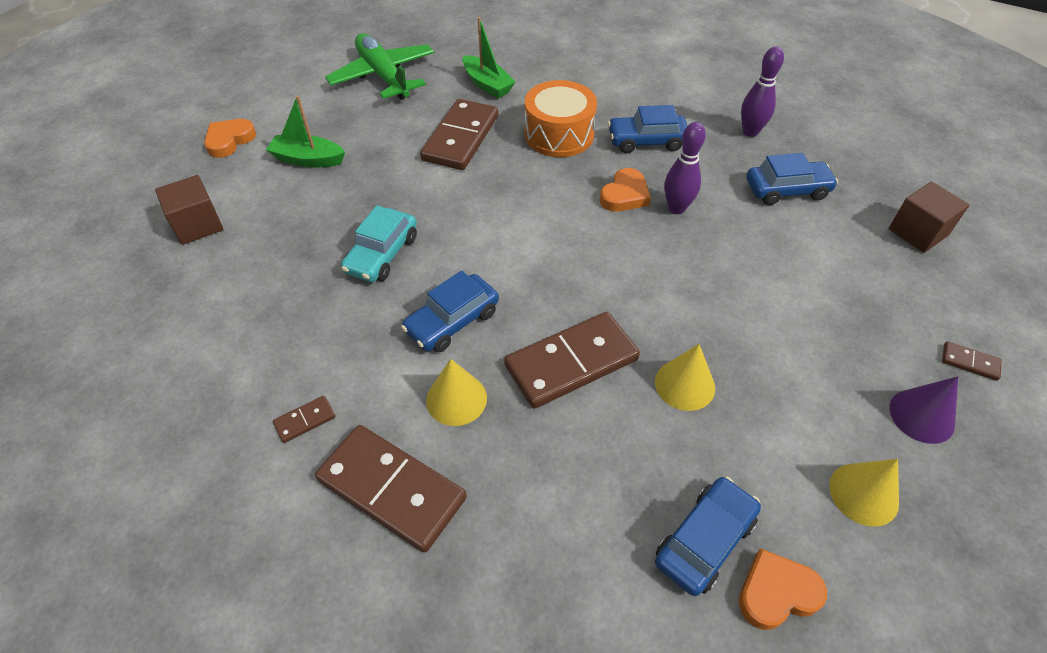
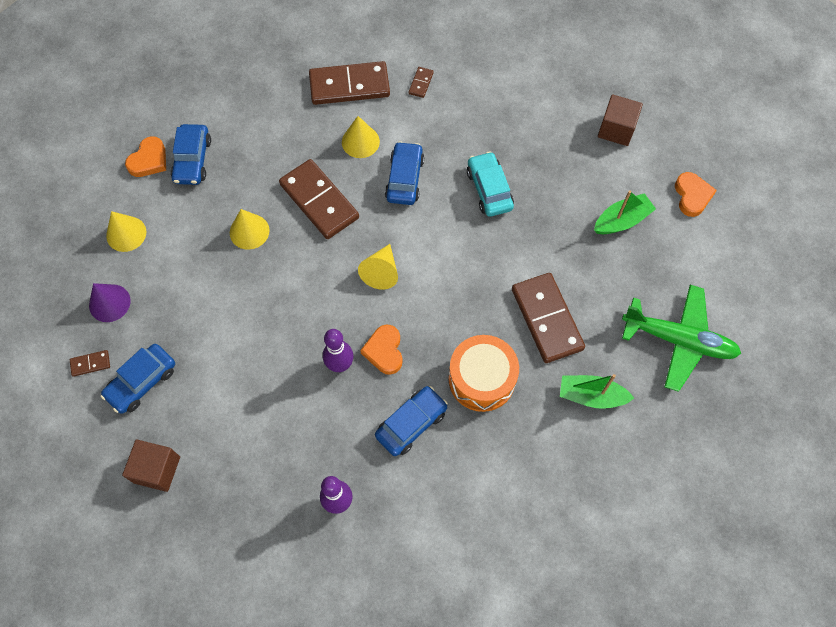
camera: 140 degrees right, 15 degrees up
(568, 253) = (381, 272): none -> yellow cone
(571, 363) = (319, 201): brown domino -> brown domino turned 60 degrees counterclockwise
(786, 190) = (272, 446): blue car -> blue car (142, 382)

